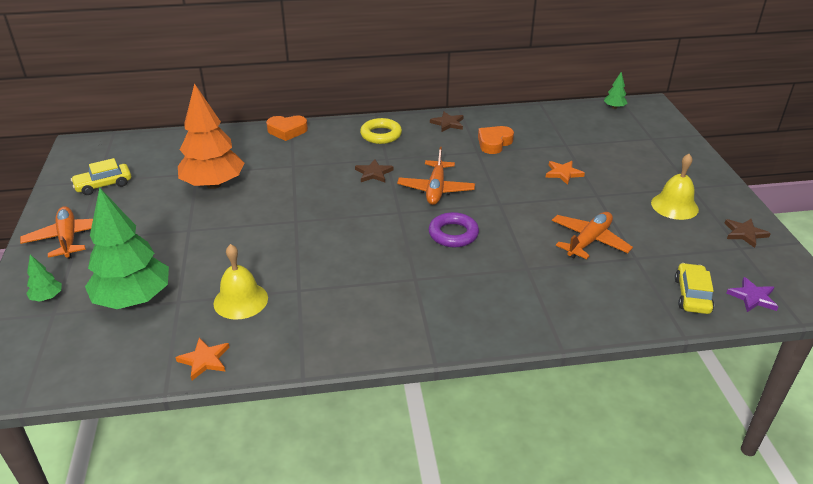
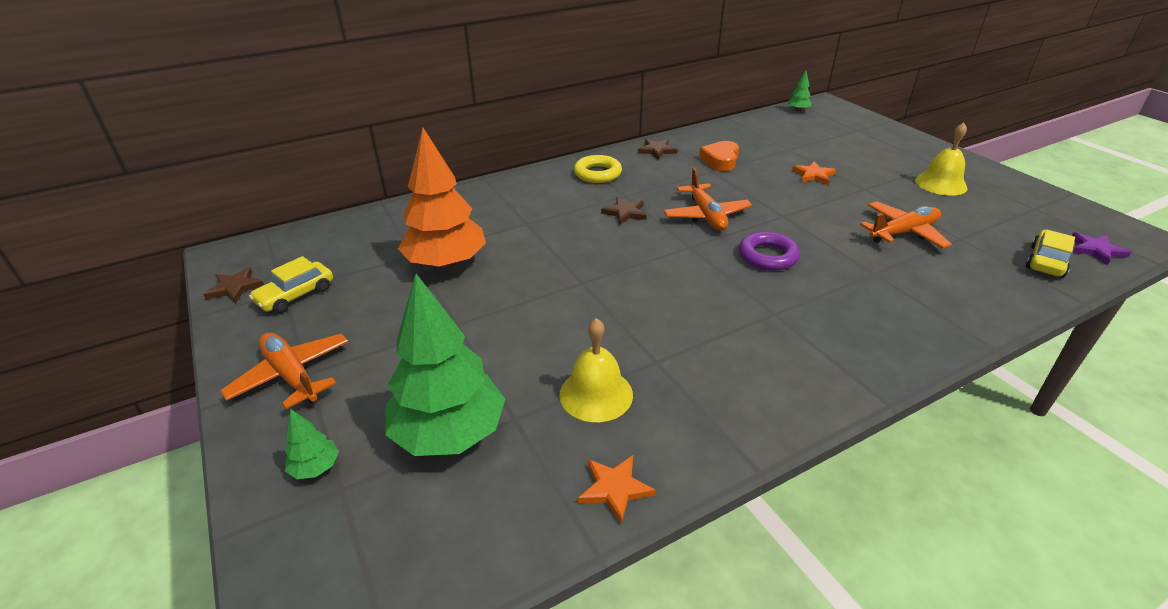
camera: 20 degrees left, 0 degrees up
(287, 131) = (488, 189): orange heart -> none
(589, 241) = (903, 233): orange plane -> orange plane turned 45 degrees clockwise
(692, 295) = (1046, 261): yellow car -> yellow car turned 45 degrees clockwise
(744, 233) = (1024, 195): brown star -> brown star (235, 287)

